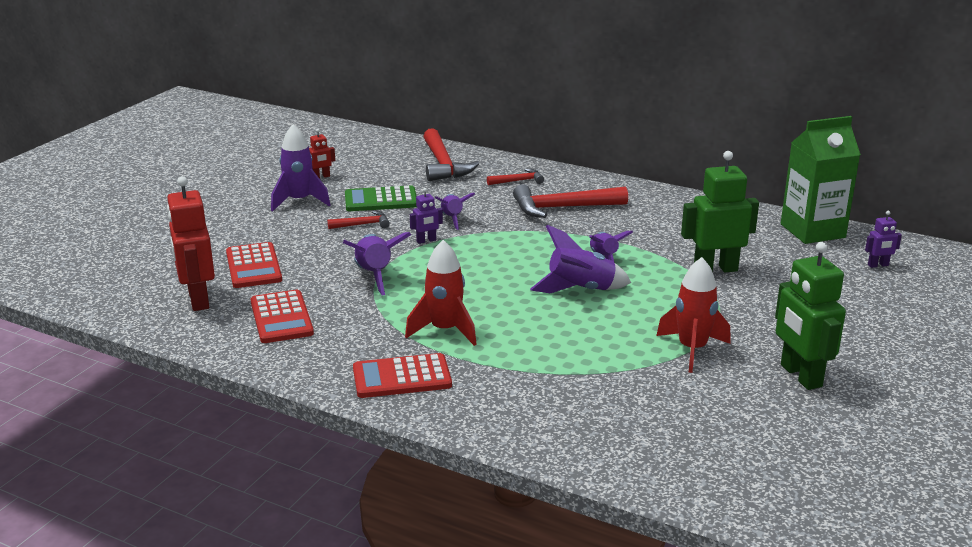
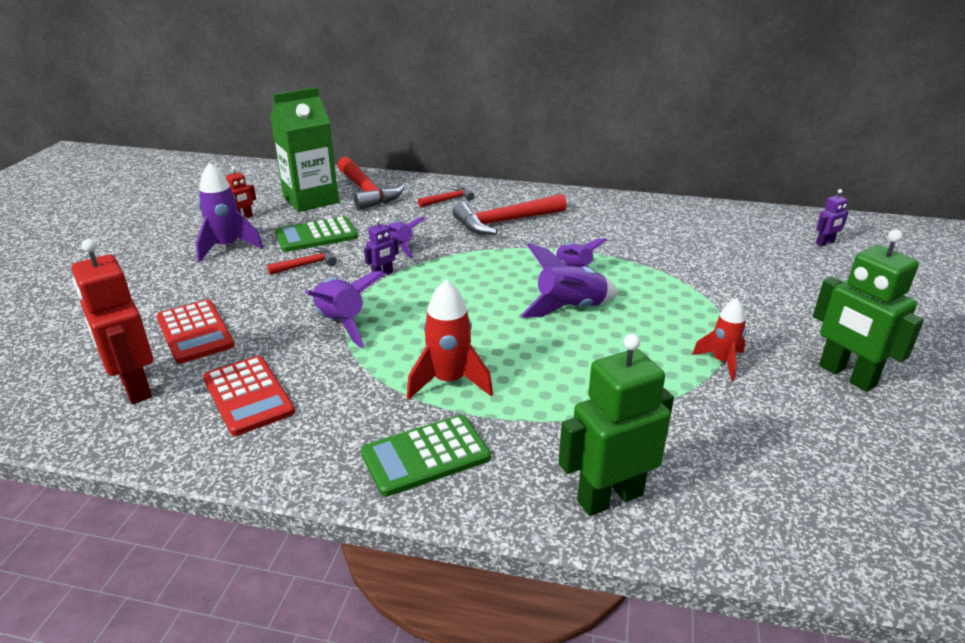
camera: 15 degrees left, 5 degrees up
(402, 377) = (425, 456): red calculator -> green calculator
(692, 349) = (722, 362): red rocket -> red rocket, size x0.66
(715, 269) = (686, 267): green robot -> green robot (609, 497)
(812, 231) = (745, 217): green carton -> green carton (310, 200)

